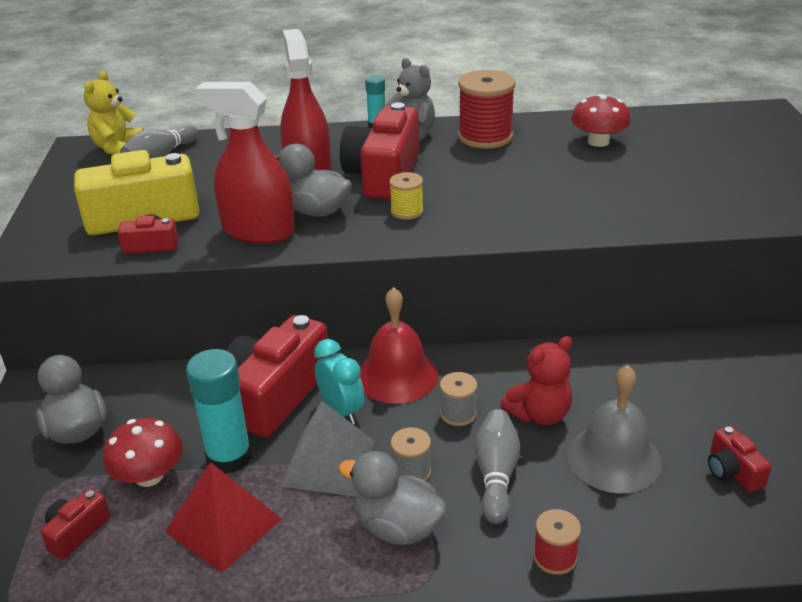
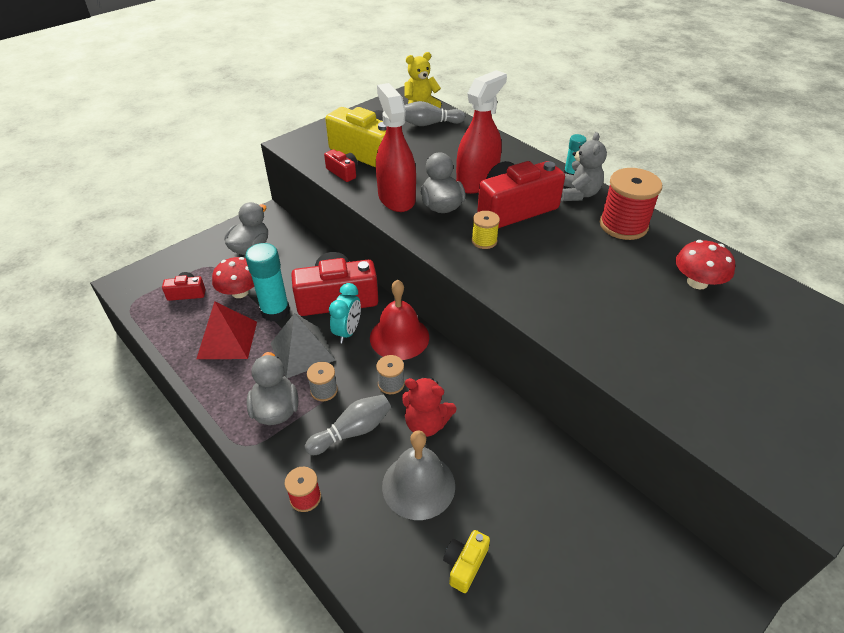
camera: 50 degrees right, 10 degrees up
(732, 471) = (465, 564): red camera -> yellow camera

